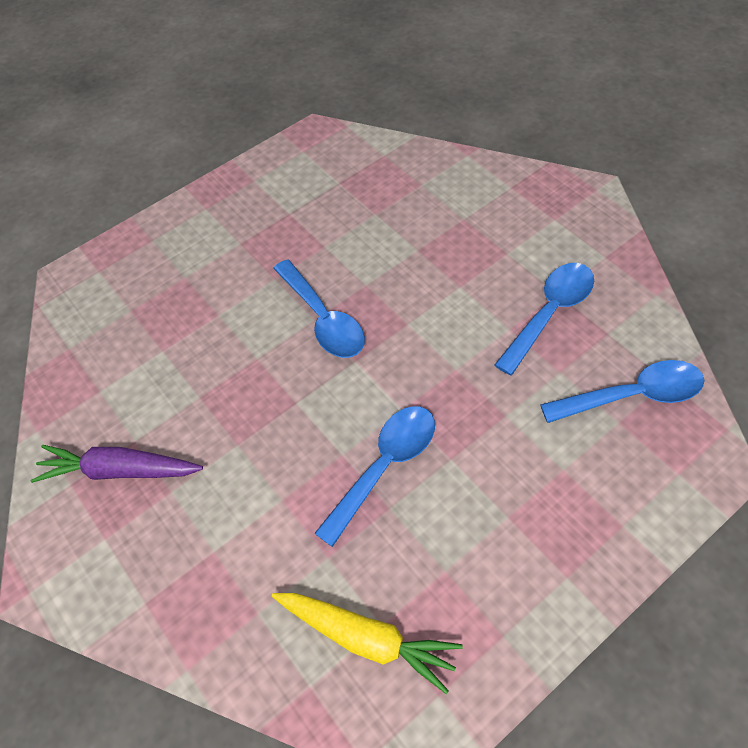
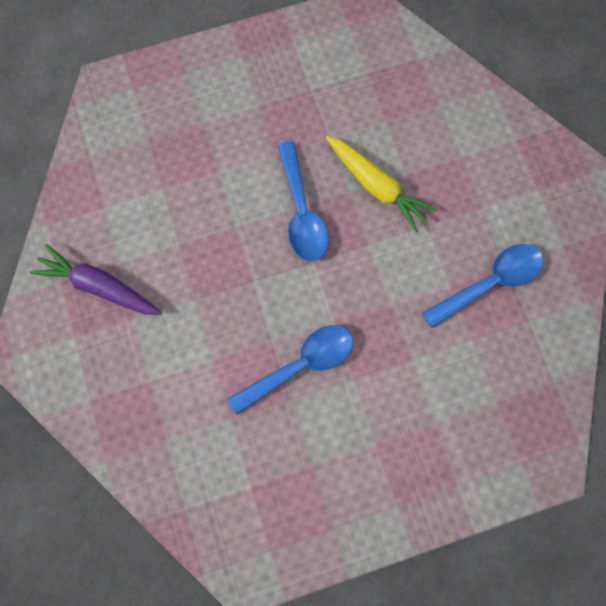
camera: 15 degrees right, 20 degrees up
(366, 638) = (236, 491): yellow carrot -> yellow carrot (376, 186)
(632, 395) = (519, 384): blue spoon -> none

